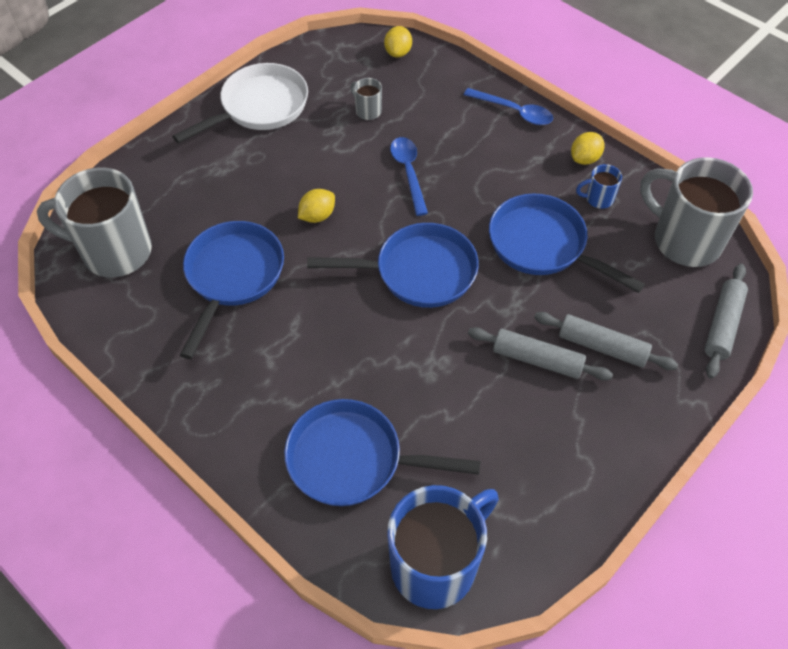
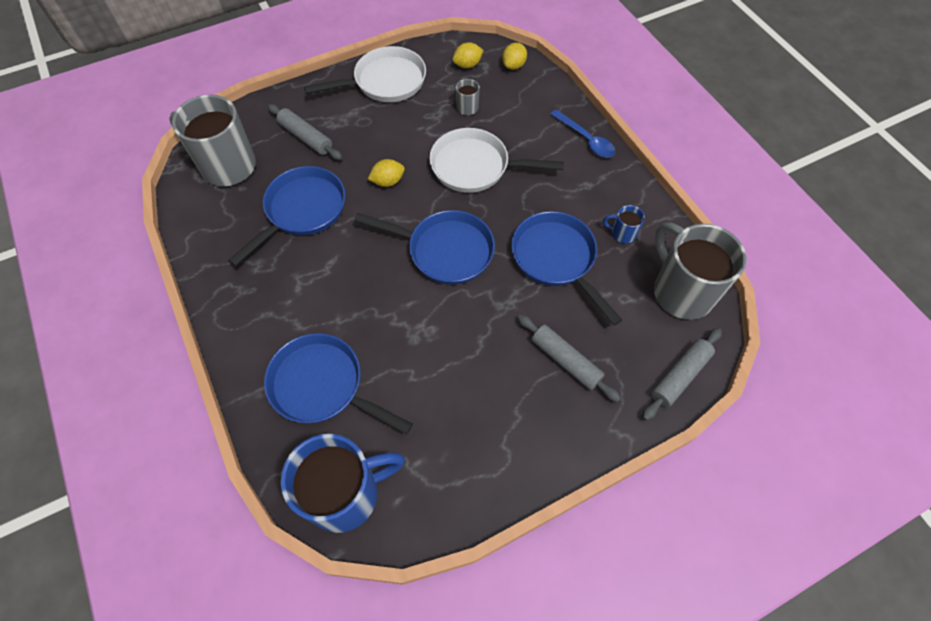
camera: 20 degrees right, 5 degrees up
(408, 172) = (475, 167): blue spoon -> white pan
(537, 360) = (506, 354): grey rolling pin -> grey rolling pin (306, 137)
(585, 159) = (627, 196): yellow lemon -> yellow lemon (467, 65)

